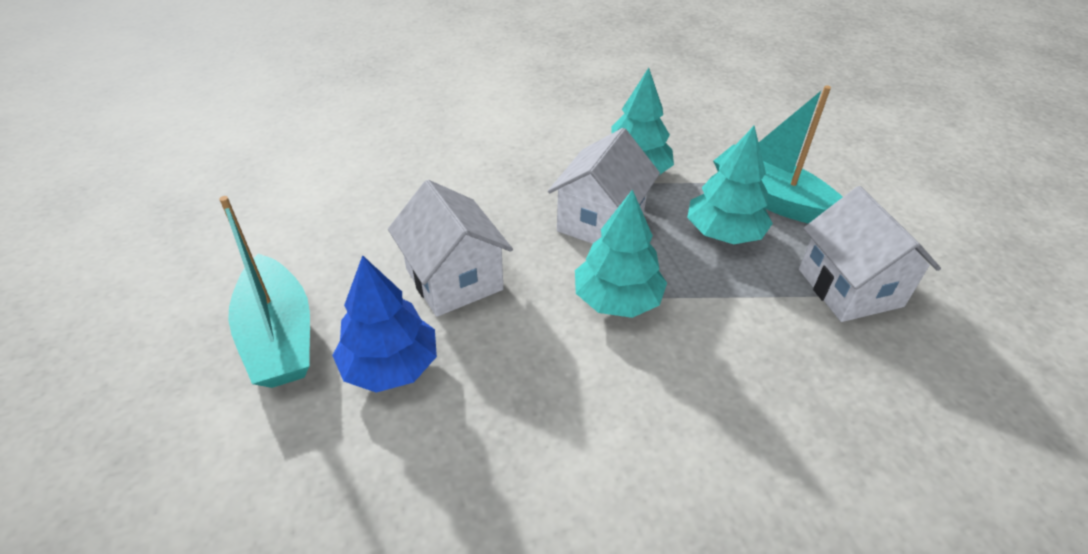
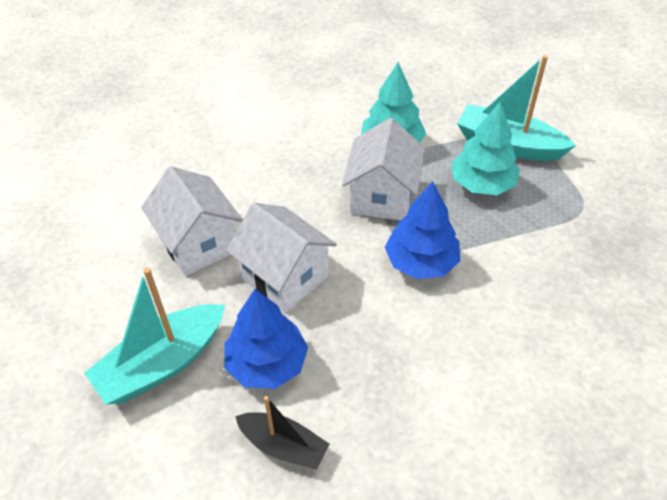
camera: 15 degrees left, 5 degrees up
(279, 337) = (162, 363): turquoise boat -> turquoise boat turned 90 degrees clockwise
(364, 464) = (283, 446): none -> black boat
(617, 299) = (421, 262): turquoise tree -> blue tree
(850, 287) = (588, 209): white house -> white house (199, 243)

